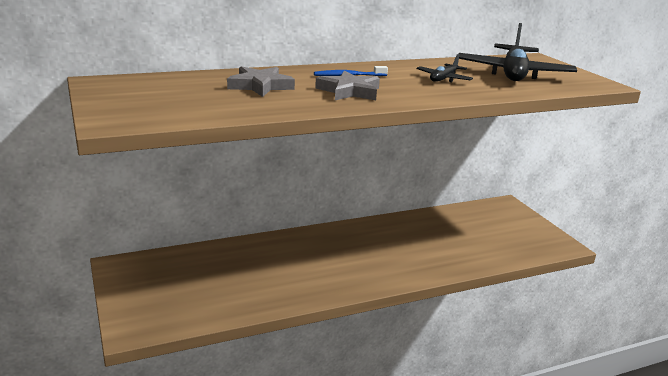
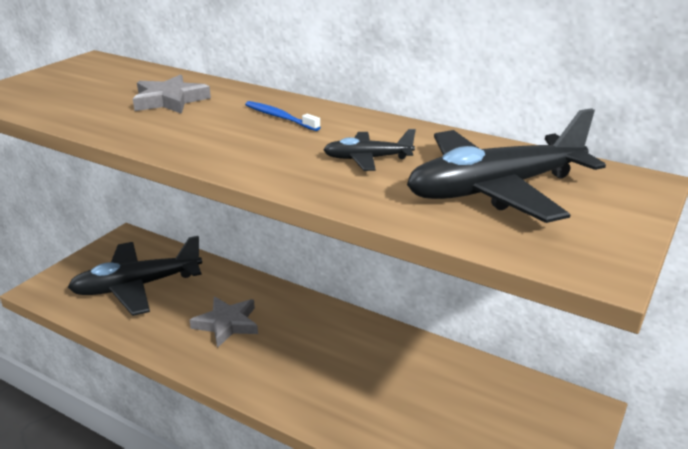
camera: 55 degrees right, 5 degrees up
(205, 283) = (137, 286): none -> black plane
(349, 91) = (216, 133): grey star -> grey star (227, 324)

